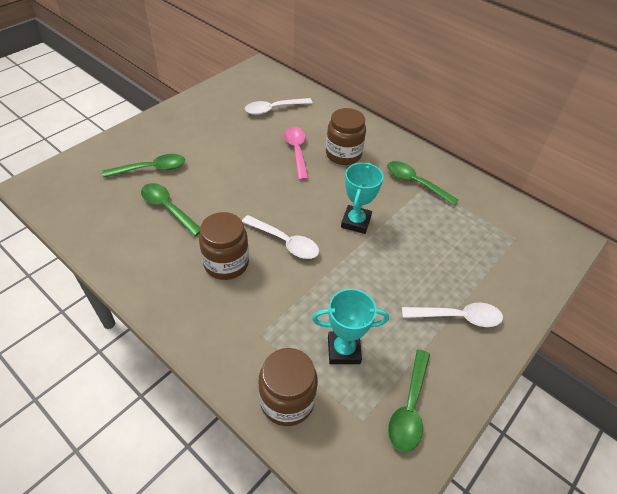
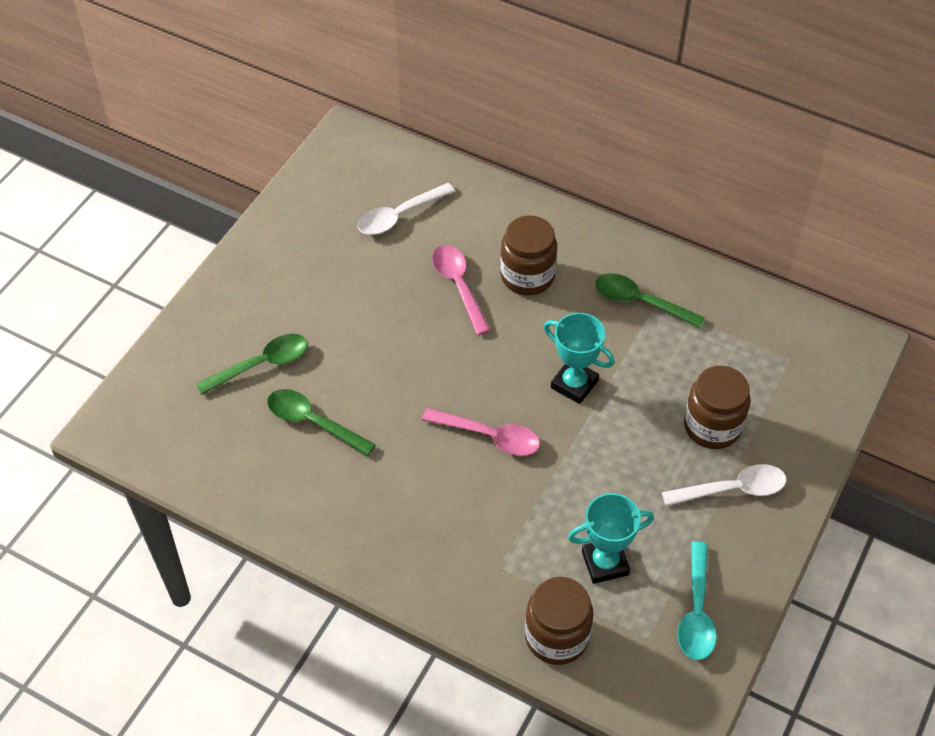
camera: 10 degrees left, 5 degrees up
(226, 263) = (423, 484): brown jar -> brown jar (712, 426)
(285, 242) = (490, 436): white spoon -> pink spoon
(356, 222) = (574, 384): turquoise trophy -> turquoise trophy turned 60 degrees counterclockwise
(409, 408) = (696, 612): green spoon -> turquoise spoon

